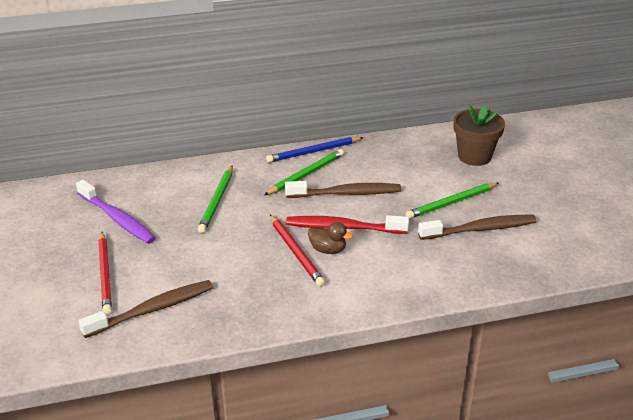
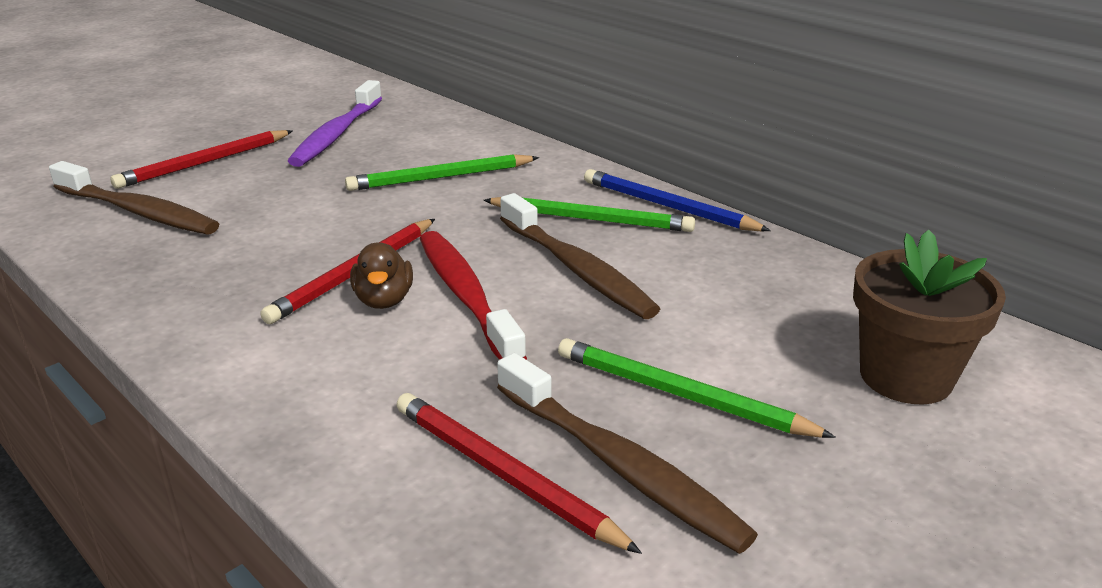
camera: 60 degrees right, 5 degrees down
(469, 254) = (503, 475): none -> red pencil

